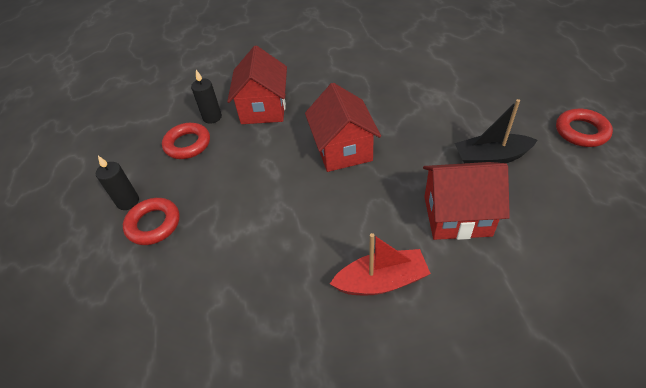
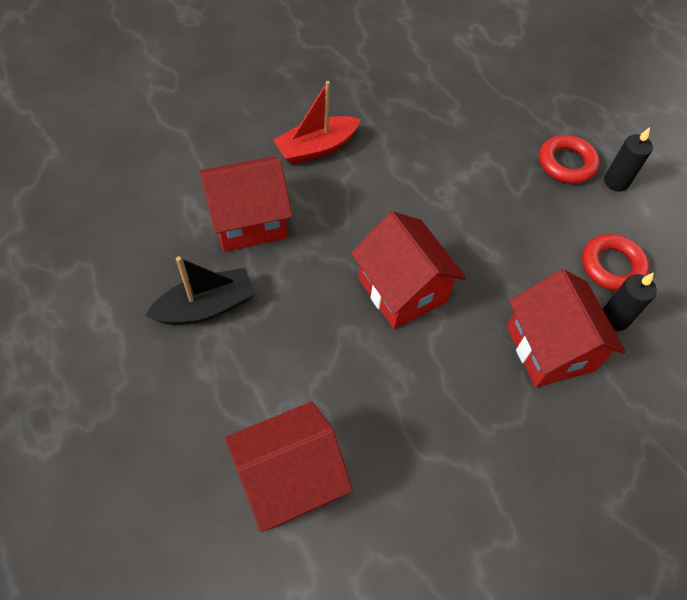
camera: 155 degrees right, 10 degrees up
(437, 75) = (289, 479): none -> red house
(581, 131) = (73, 374): red ring -> none

